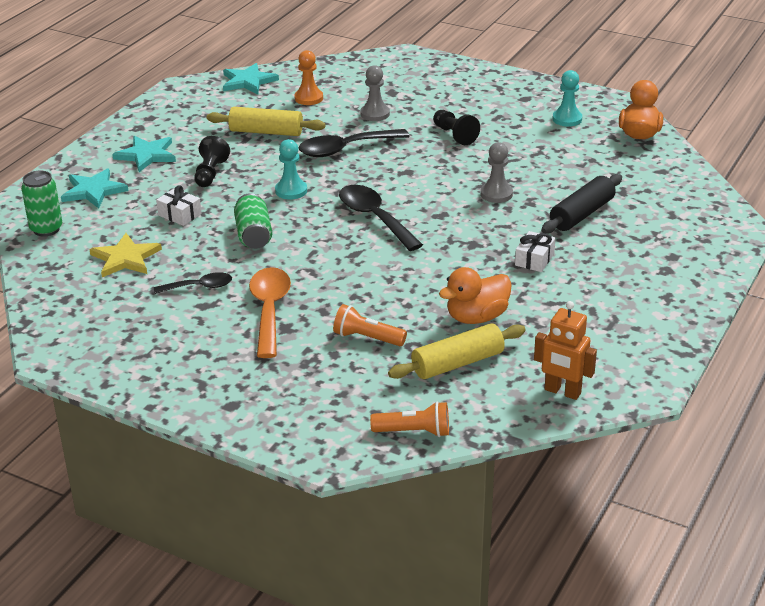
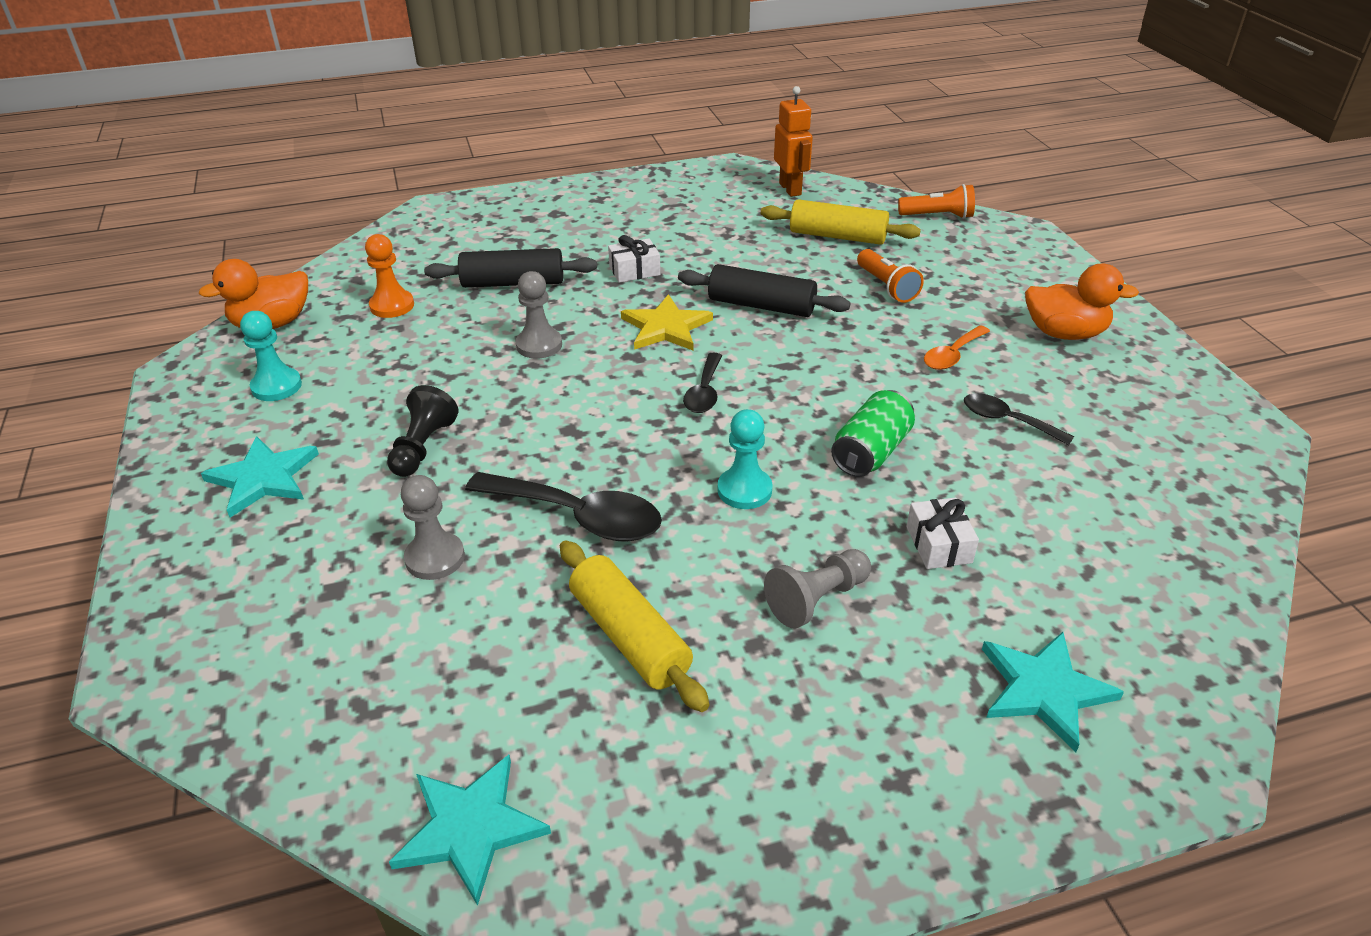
camera: 135 degrees left, 5 degrees up
(46, 229) = (1178, 647): green can -> none
(125, 258) = (1076, 514): yellow star -> yellow star (666, 327)
(146, 155) = (881, 724): turquoise star -> turquoise star (263, 478)
(210, 173) = (817, 599): black pawn -> grey pawn
(269, 310) = (952, 355): orange spoon -> orange spoon, size x0.58
(308, 98) = (455, 676): orange pawn -> orange pawn (392, 306)
(375, 218) = (704, 392): black spoon -> black spoon, size x0.58
(414, 432) = (937, 216): orange flashlight -> orange flashlight turned 135 degrees clockwise
(422, 280) = (761, 306): none -> black rolling pin
(476, 317) = (767, 256): orange duck -> orange duck (1064, 333)

